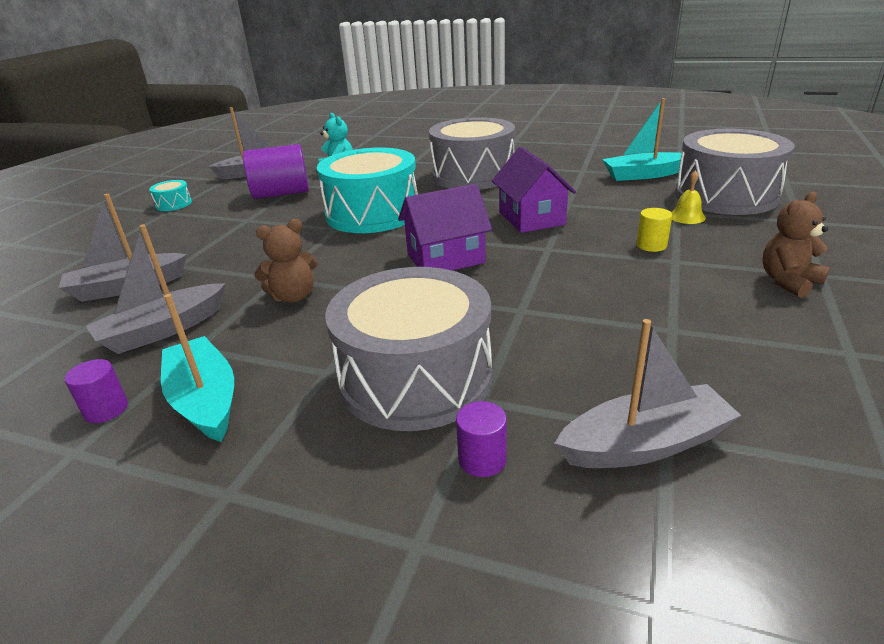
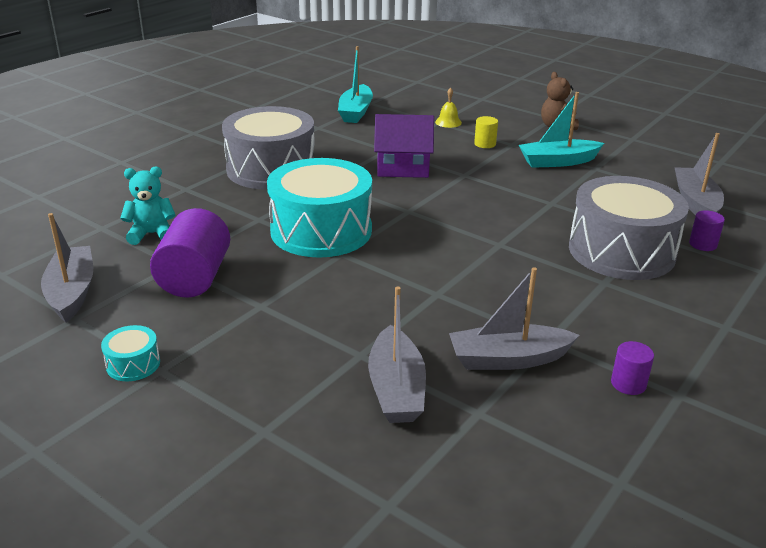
camera: 75 degrees left, 0 degrees up
(163, 330) = (508, 359): grey boat -> grey boat turned 105 degrees clockwise
(205, 400) = (626, 335): turquoise boat -> turquoise boat (558, 162)
(293, 296) = (480, 287): brown teddy bear -> none
(445, 258) = (453, 213): purple house -> none
(725, 196) = (424, 102): grey drum -> none

